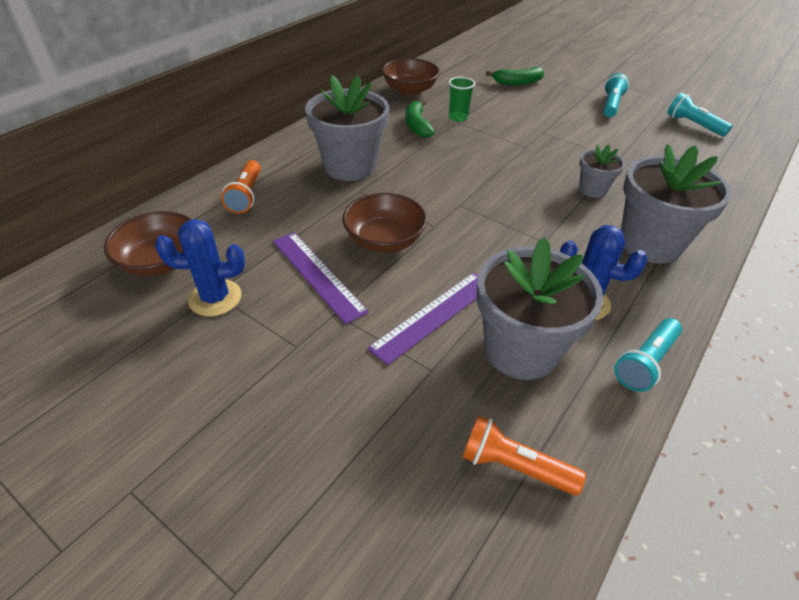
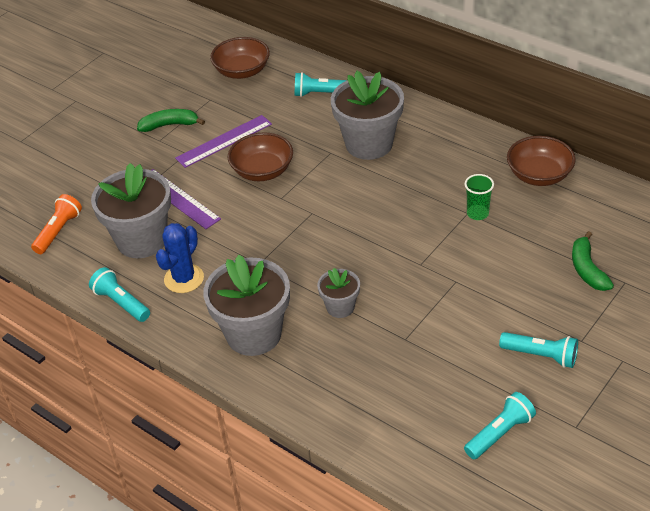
camera: 95 degrees right, 0 degrees up
(215, 298) = (205, 100): blue cactus -> none
(246, 195) = (321, 93): orange flashlight -> turquoise flashlight
(417, 125) = (454, 183): green banana -> green banana (169, 125)

